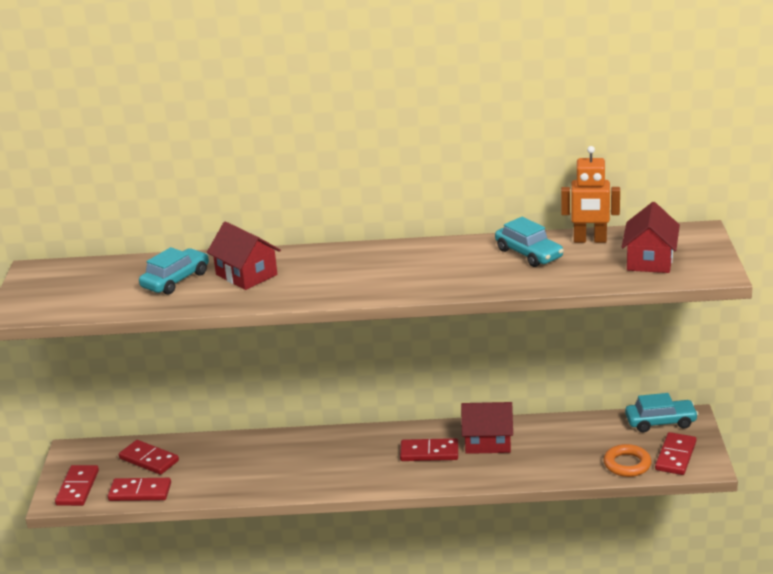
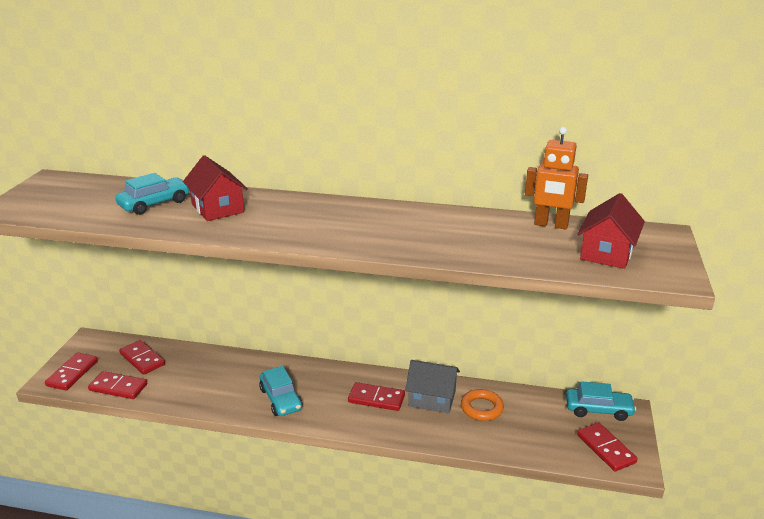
camera: 10 degrees right, 0 degrees up
(487, 442) = (432, 398): red house -> grey house
(528, 254) = (486, 228): turquoise car -> turquoise car (280, 399)
(627, 464) = (556, 448): orange ring -> orange ring (481, 408)
(675, 456) = (606, 449): red domino -> red domino turned 60 degrees counterclockwise

